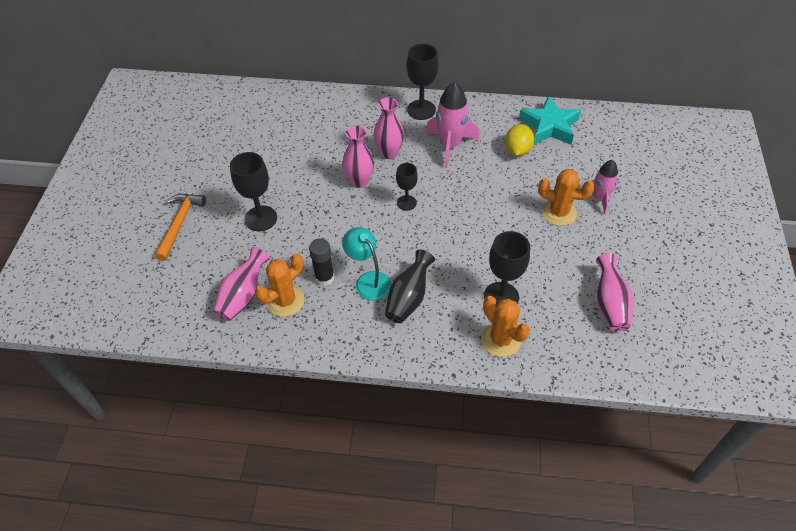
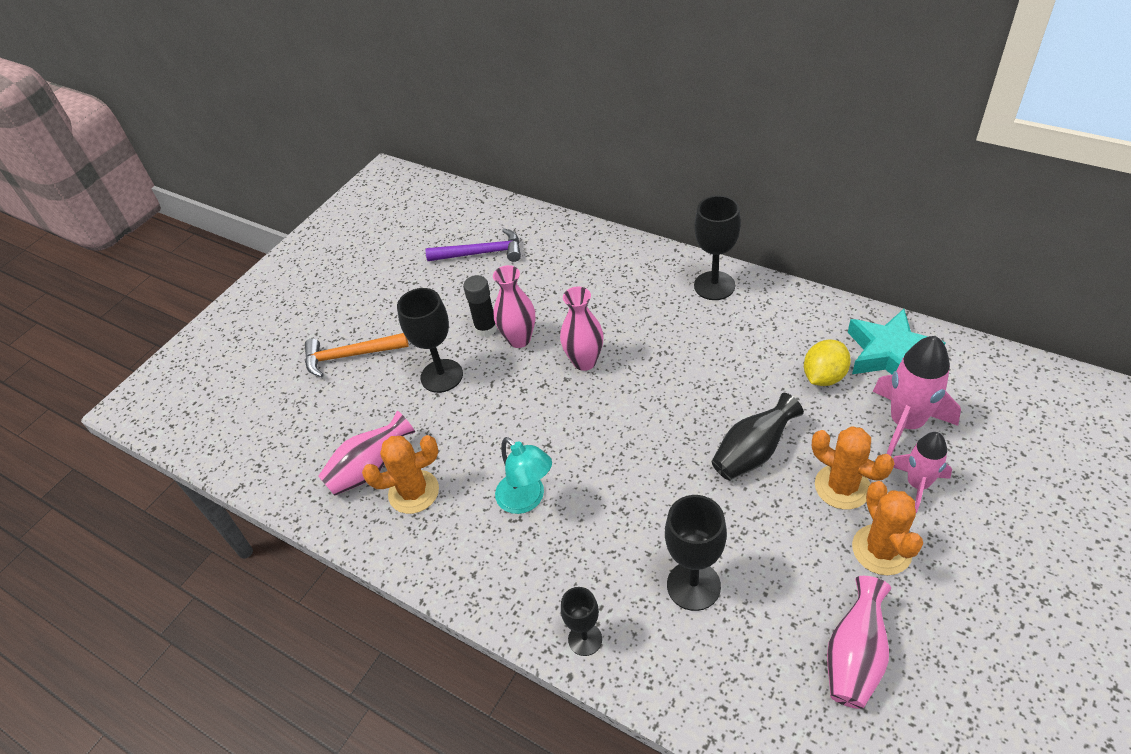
camera: 30 degrees right, 5 degrees down
(179, 224) = (350, 356): orange hammer -> orange hammer turned 135 degrees counterclockwise
(242, 125) = (481, 253): none -> purple hammer
(324, 278) = (475, 477): black glue stick -> black glue stick (486, 328)
(368, 280) = (527, 499): turquoise lamp -> turquoise lamp turned 150 degrees clockwise
(389, 153) = (642, 334): pink vase -> pink vase (519, 339)
(406, 203) = (630, 408): black goblet -> black goblet (585, 639)
(408, 298) = (565, 542): black vase -> black vase (753, 453)
(450, 145) = (729, 345): pink rocket -> pink rocket (905, 423)
(500, 340) = (661, 650): orange cactus -> orange cactus (881, 550)

